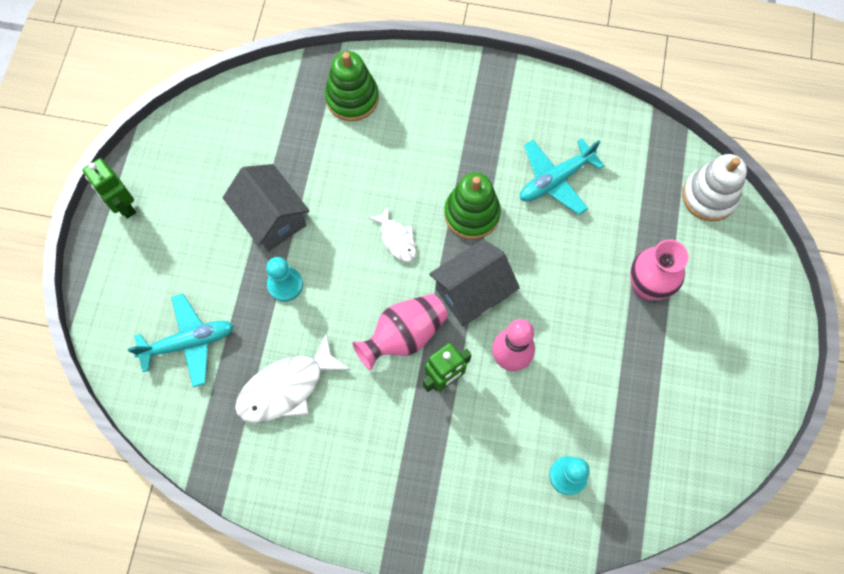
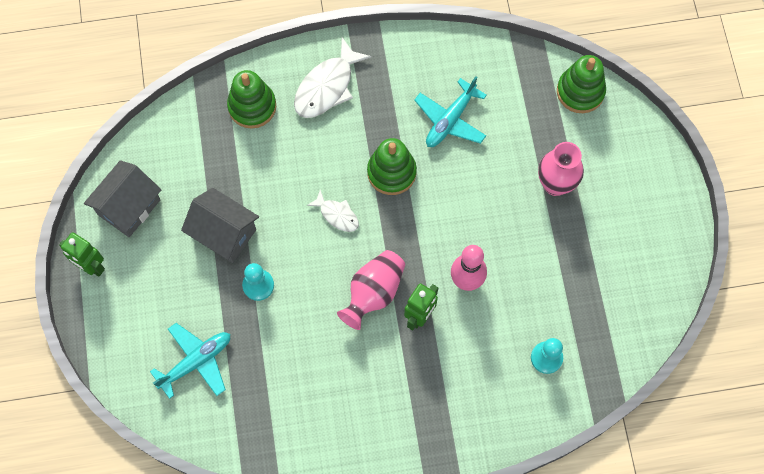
camera: 20 degrees left, 0 degrees up
(286, 387) = (293, 369): white fish -> white fish (327, 87)
(472, 292) = (416, 237): grey house -> grey house (129, 207)
(709, 196) = (580, 91): white stacking toy -> green stacking toy

